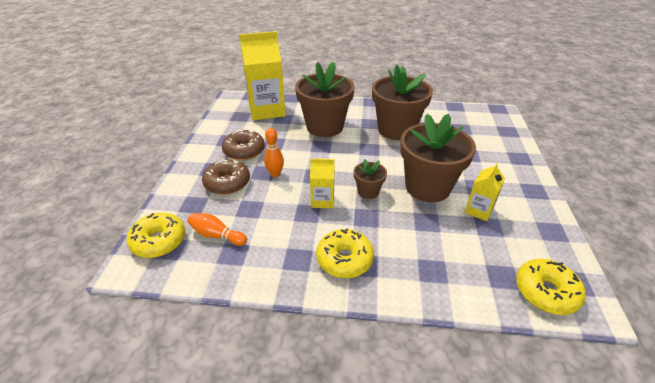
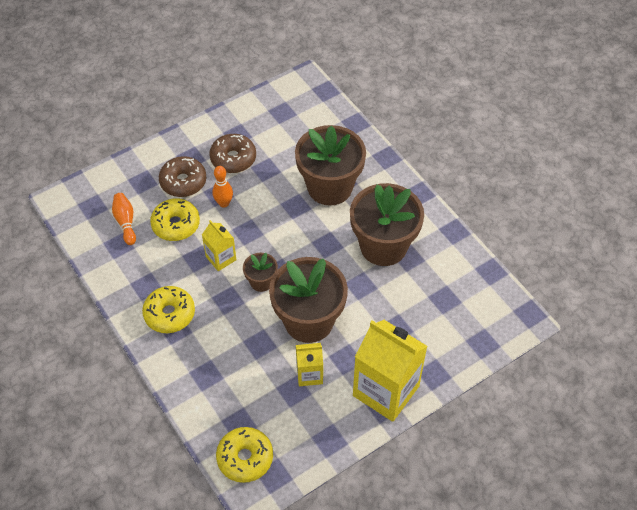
camera: 50 degrees right, 15 degrees up
(159, 241) = (92, 195): yellow donut -> yellow donut (176, 225)
(267, 110) = (312, 123): yellow carton -> yellow carton (386, 391)

